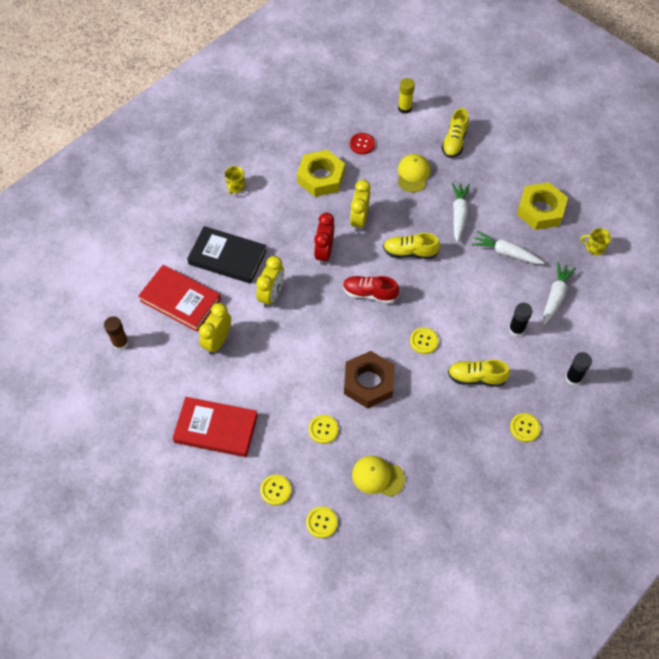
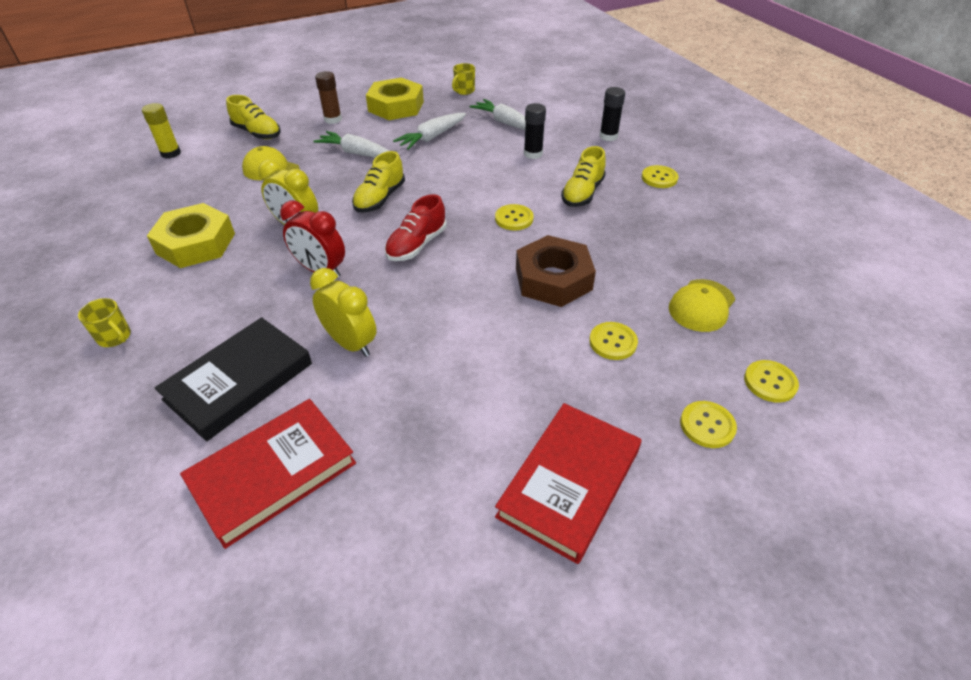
camera: 70 degrees left, 15 degrees down
(120, 343) = (299, 616): brown glue stick -> brown glue stick (333, 119)
(217, 341) = (394, 436): yellow clock -> none
(362, 144) = (184, 196): red button -> none

